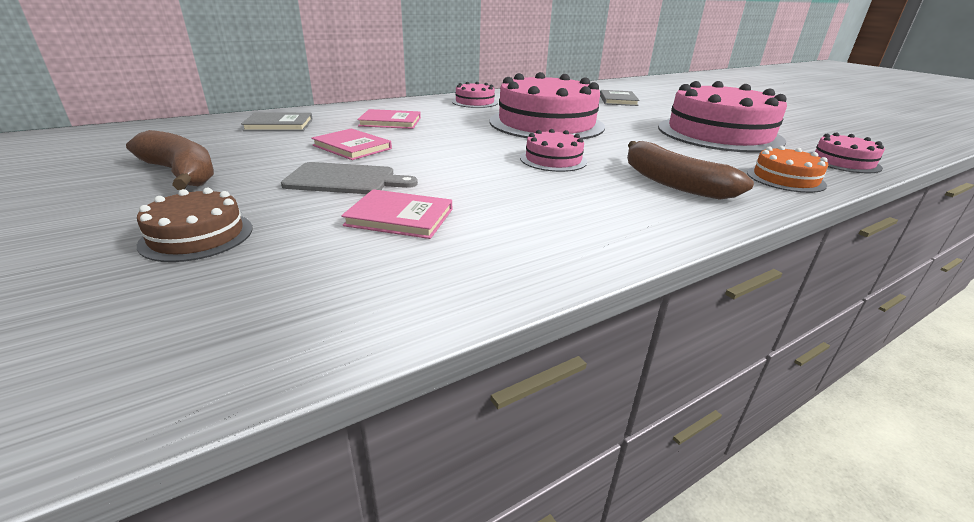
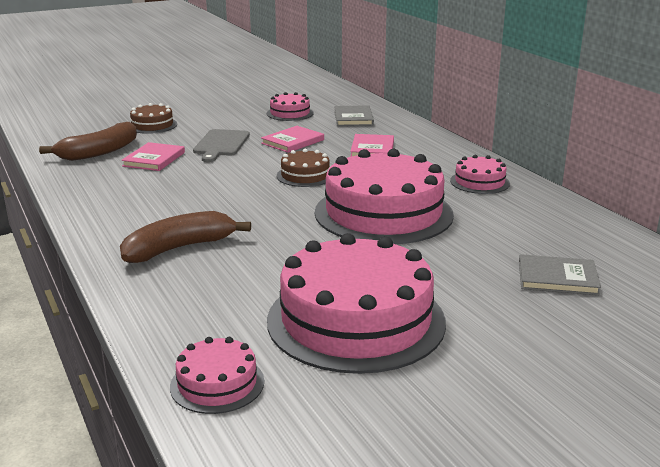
camera: 95 degrees right, 5 degrees down
(181, 173) = (241, 111): brown banana -> brown banana (99, 152)
(465, 143) = (305, 175): none -> brown cake
(553, 160) = (253, 206): pink cake -> pink cake (290, 113)
(785, 178) = (171, 312): orange cake -> none

